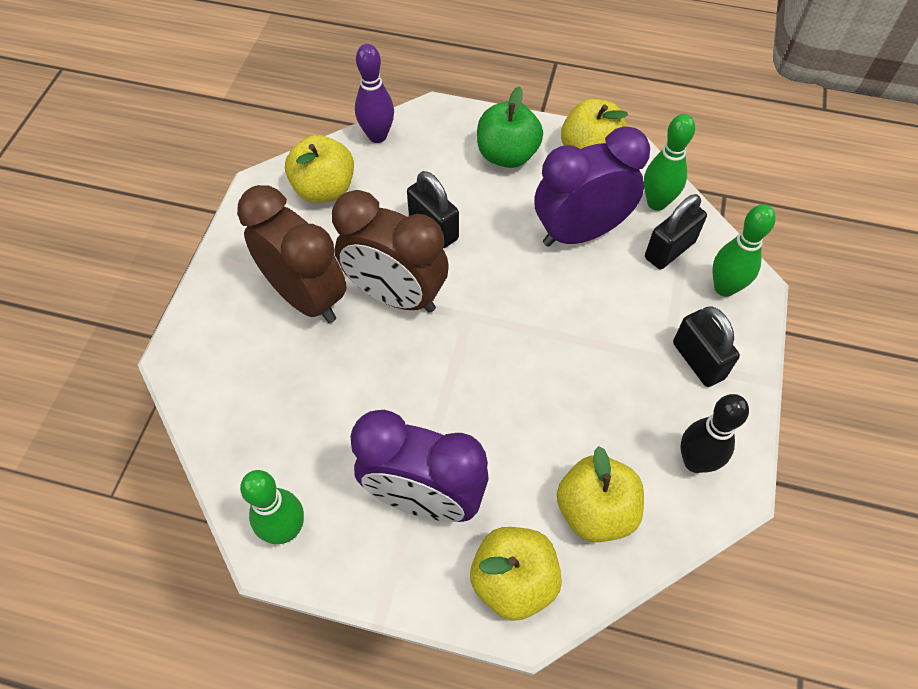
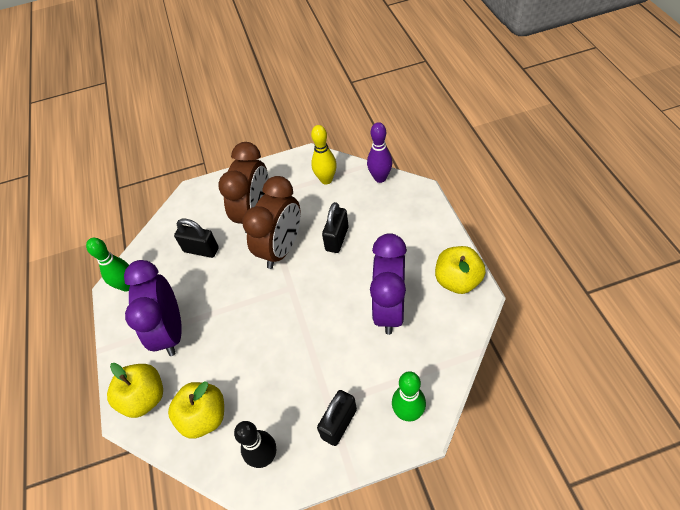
camera: 65 degrees right, 5 degrees down
(324, 189) = (326, 180): yellow apple -> yellow bowling pin
(396, 295) = (281, 249): brown clock -> brown clock turned 150 degrees counterclockwise
(507, 155) = (418, 241): green apple -> none
(580, 232) = (389, 309): purple clock -> purple clock turned 120 degrees counterclockwise
(657, 203) = (447, 338): green bowling pin -> none
(669, 250) = (414, 364): black padlock -> black padlock (201, 250)

